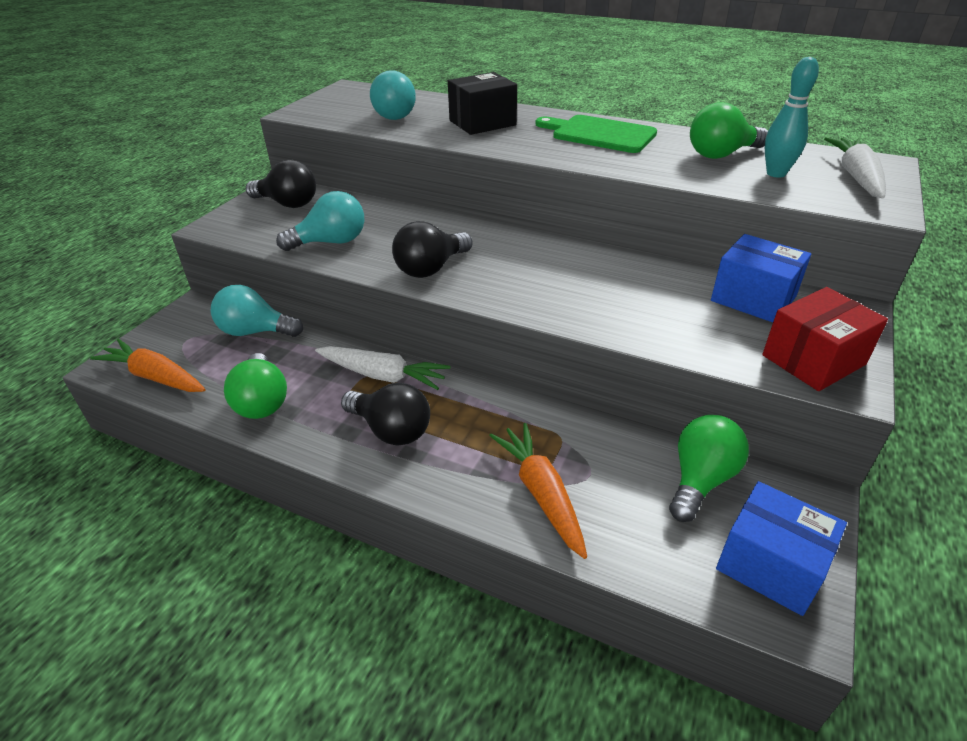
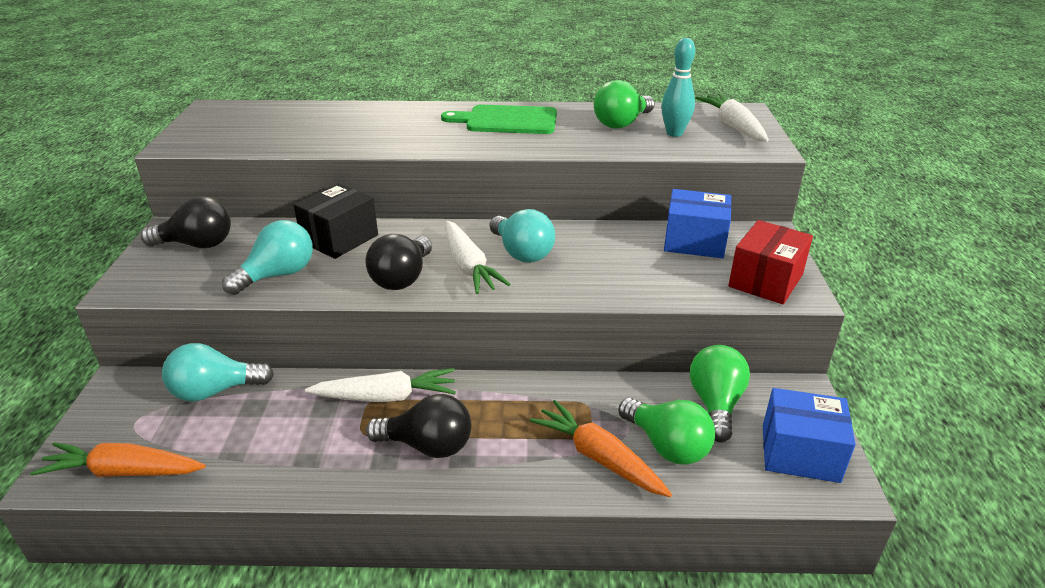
camera: 25 degrees left, 5 degrees down
(262, 401) = (272, 459): green light bulb -> green light bulb (667, 446)
(394, 115) = (290, 131): turquoise light bulb -> turquoise light bulb (522, 253)
(482, 123) = (389, 126): black box -> black box (340, 238)
(498, 271) = (469, 266): none -> white carrot

